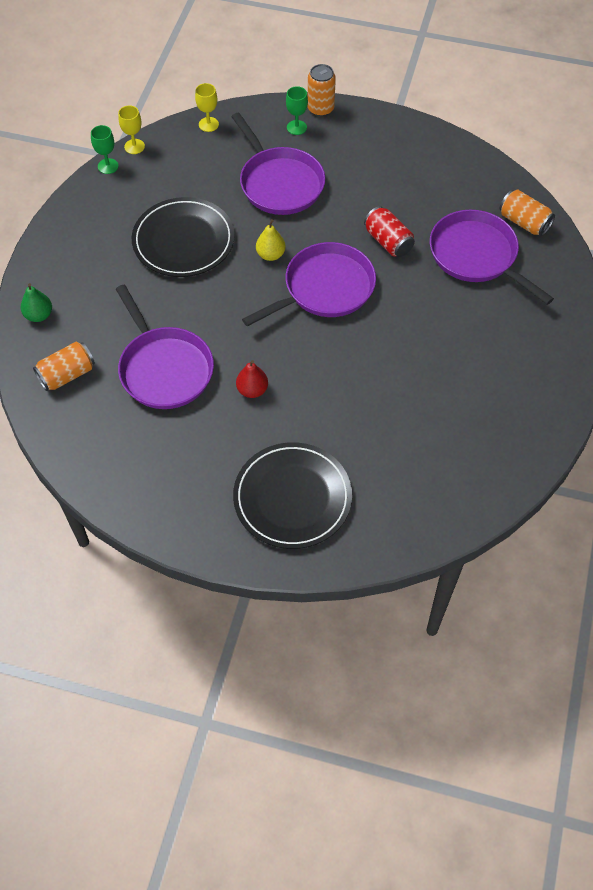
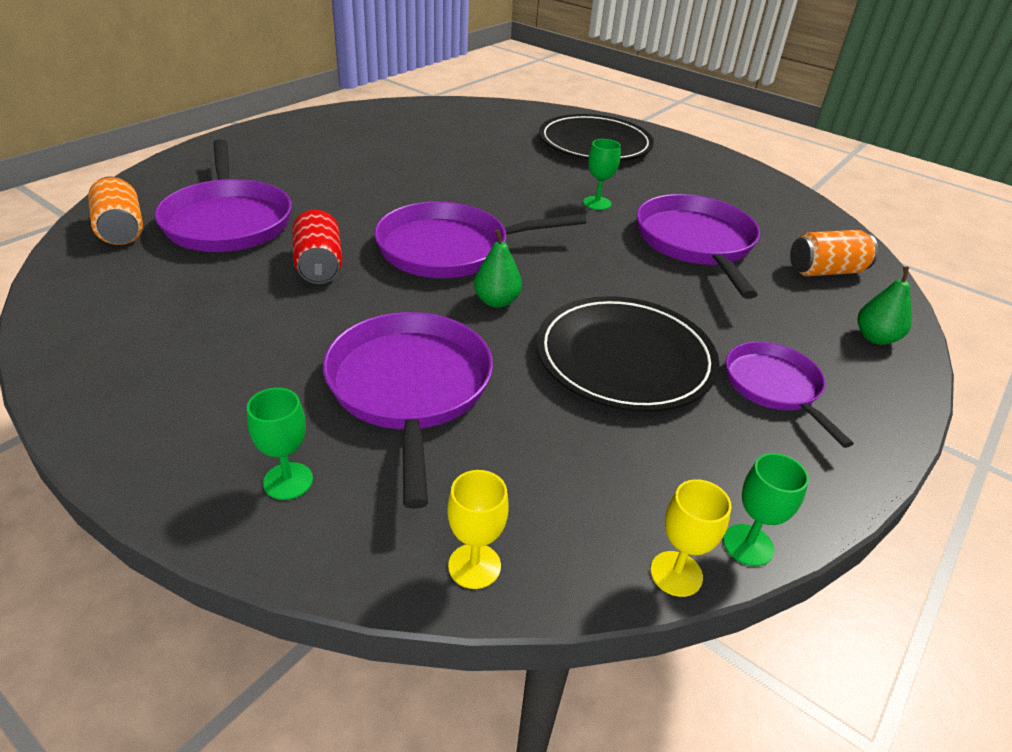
camera: 160 degrees left, 20 degrees down
(100, 252) = (774, 386): none -> purple pan
(252, 390) = (597, 203): red pear -> green goblet
(270, 255) = (496, 301): yellow pear -> green pear
(320, 109) = (197, 505): orange can -> none

